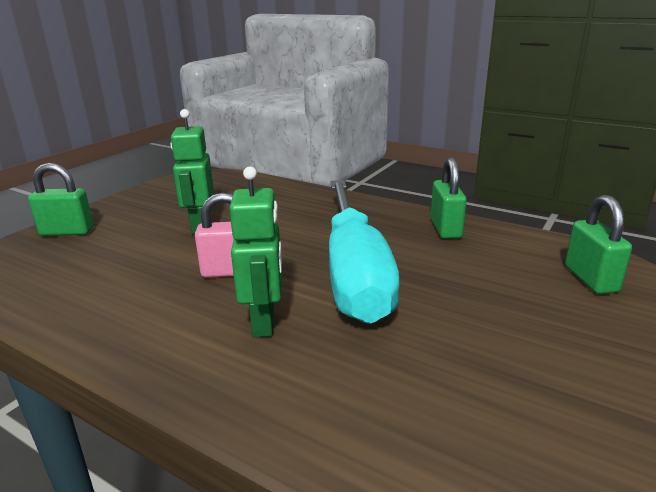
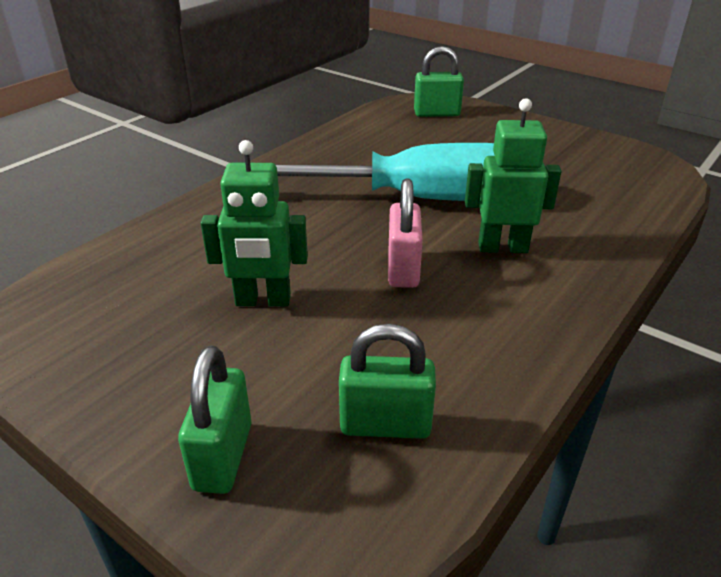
camera: 85 degrees left, 10 degrees up
(445, 229) = (334, 148): green padlock -> green padlock (385, 425)

